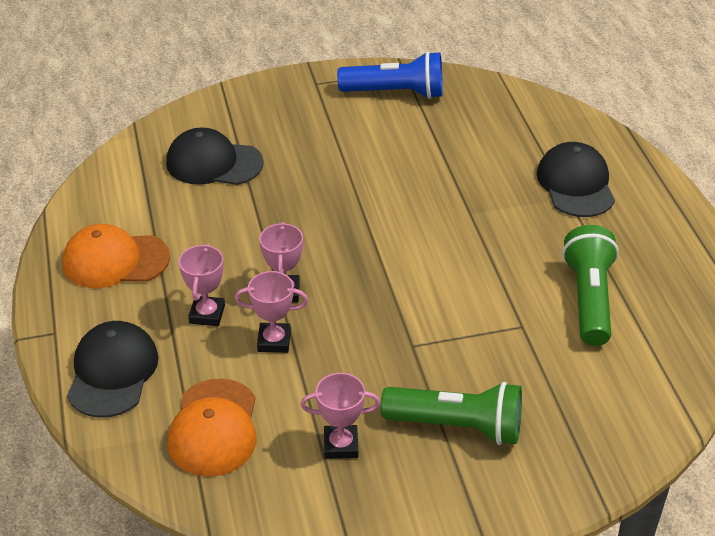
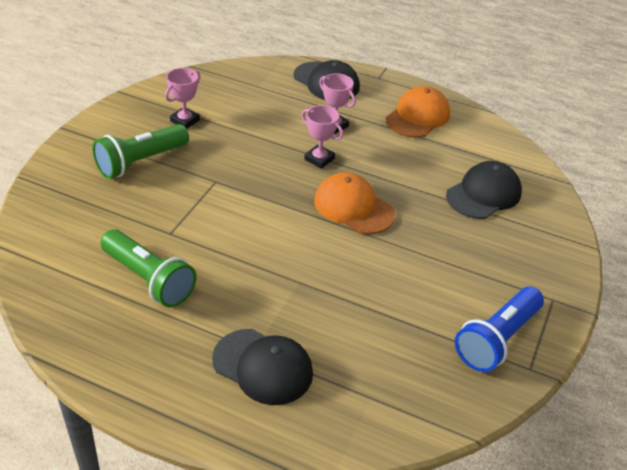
camera: 125 degrees right, 0 degrees up
(214, 428) = (249, 92): orange cap -> orange cap (353, 207)
(274, 341) = (284, 136): pink trophy -> none

